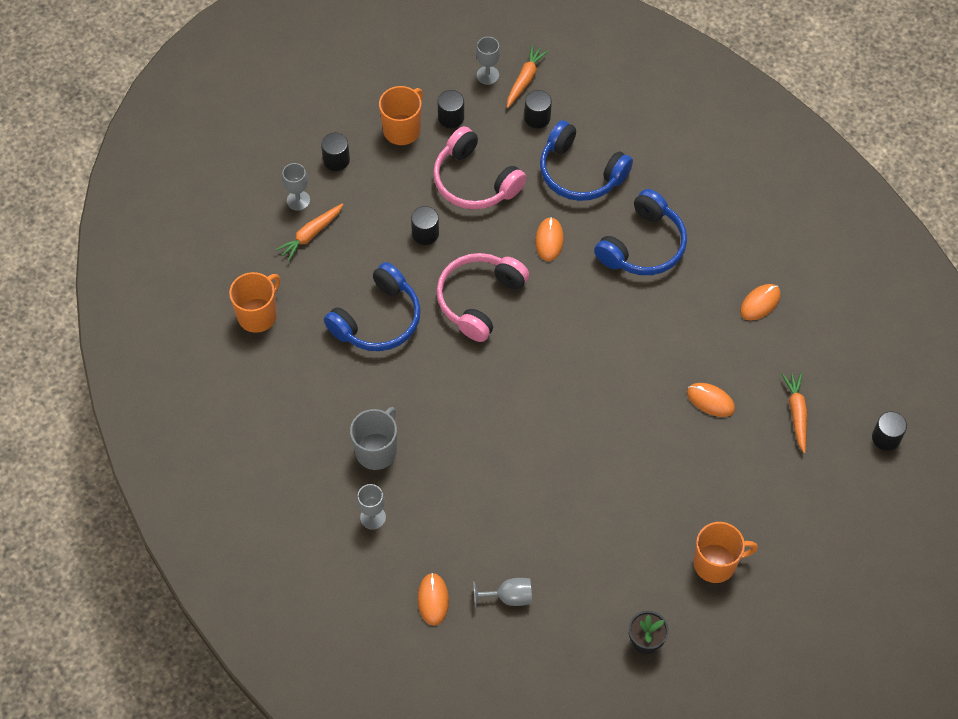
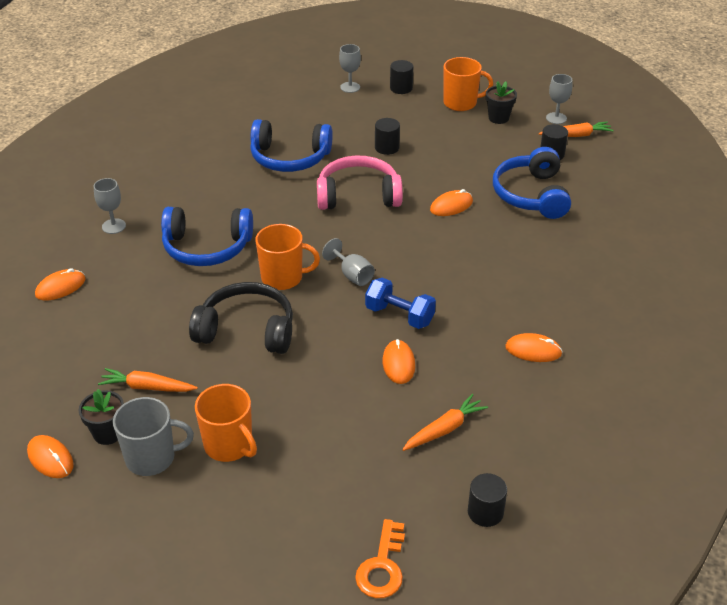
camera: 55 degrees right, 20 degrees down
(258, 315) = (240, 109): orange mug -> orange mug (283, 278)
(311, 234) = (328, 103): orange carrot -> orange carrot (147, 387)
(376, 450) = (175, 204): grey mug -> grey mug (152, 458)
(451, 117) = (498, 118): black cylinder -> black flower pot
(475, 181) = (459, 150): pink headphones -> none
(509, 597) = (94, 328): grey goblet -> grey goblet (352, 275)
(596, 484) = (247, 330): none -> black headphones
(643, 245) = (506, 256): blue headphones -> blue headphones (207, 247)
(645, 694) = (50, 458): none -> orange mouse
(657, 366) = (399, 315): none -> blue dumbbell
(889, 528) = (382, 566): none -> orange key

